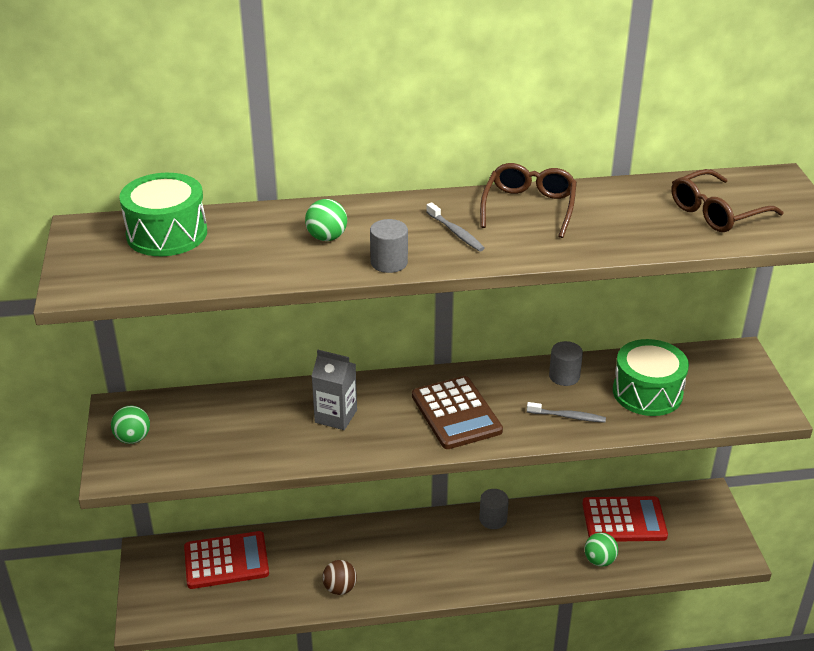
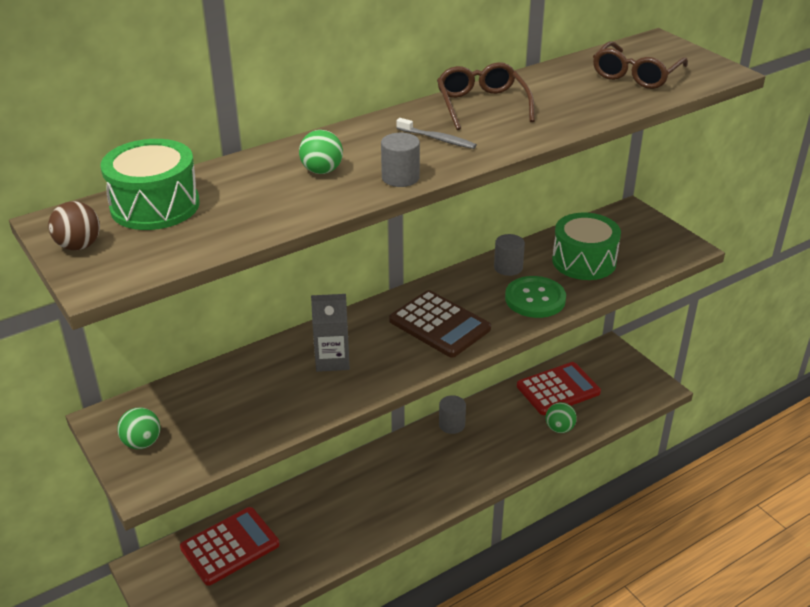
camera: 25 degrees left, 0 degrees up
(340, 588) = (354, 532): brown ball -> brown ball (79, 246)
(568, 416) = (535, 299): grey toothbrush -> green button

